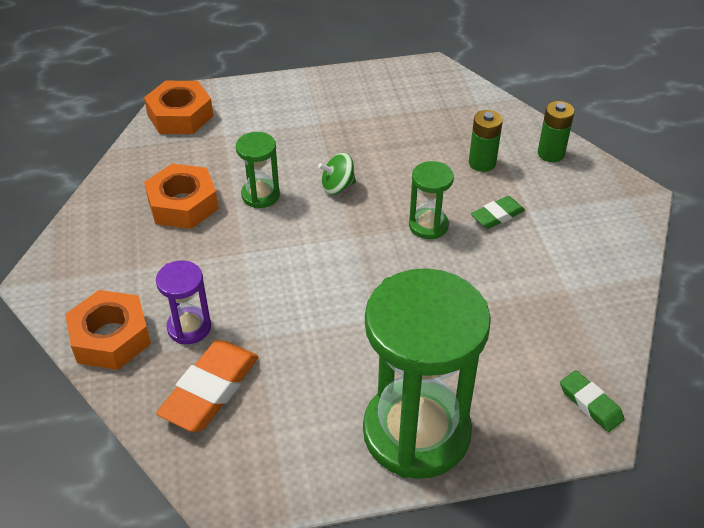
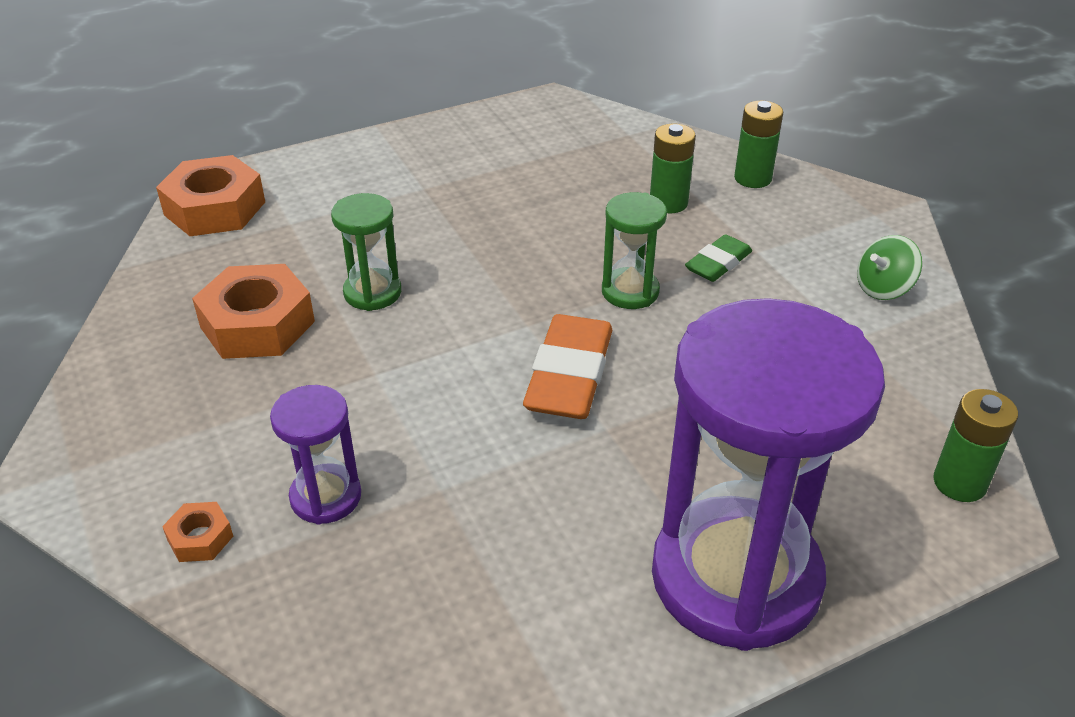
camera: 15 degrees left, 5 degrees down
(111, 337) = (200, 538): orange nut -> orange nut, size x0.47
(210, 390) = (392, 585): orange eraser -> orange eraser (569, 375)
(337, 186) = (481, 263): green spinning top -> green spinning top (883, 288)
(416, 432) = (736, 578): green hourglass -> purple hourglass
(590, 404) = (959, 483): green eraser -> green battery

